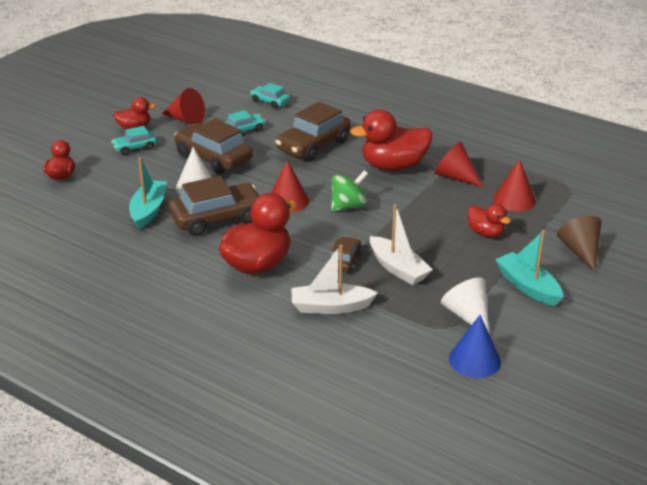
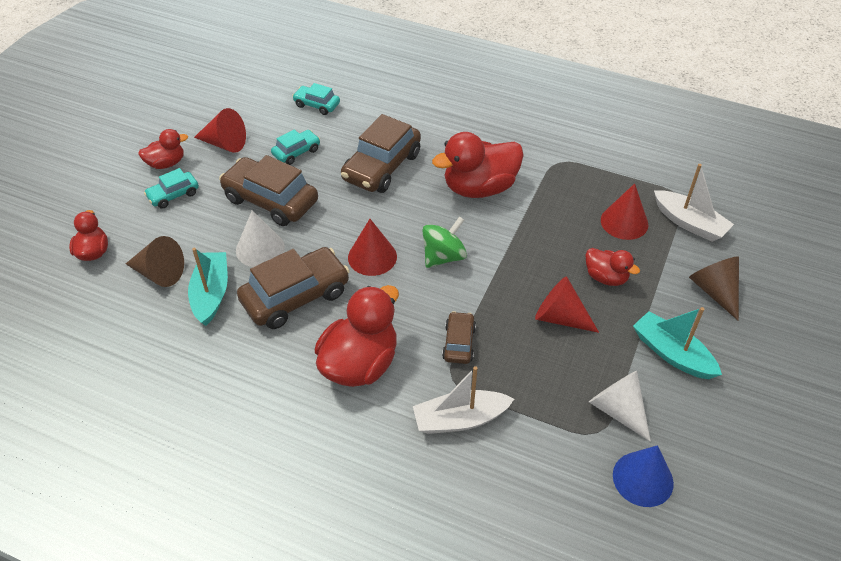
camera: 10 degrees left, 15 degrees up
(110, 194) = (159, 273): none -> brown cone
(398, 268) = (522, 346): white boat -> white boat (689, 223)
(455, 177) = (551, 195): red cone -> red cone (560, 317)

